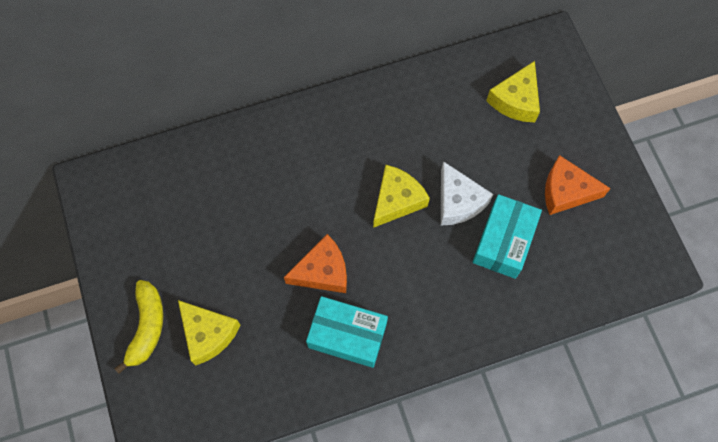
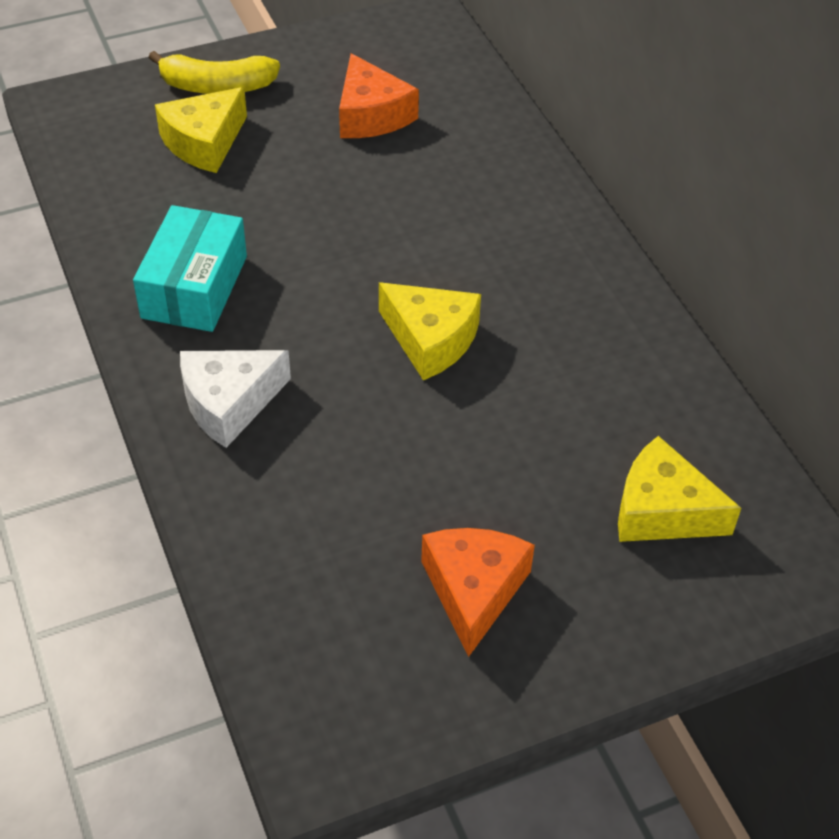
camera: 85 degrees right, 20 degrees down
(322, 271) = (300, 255): orange cheese -> orange cheese (371, 115)
(458, 201) = (436, 422): white cheese -> white cheese (229, 403)
(504, 241) = (362, 489): turquoise box -> none

